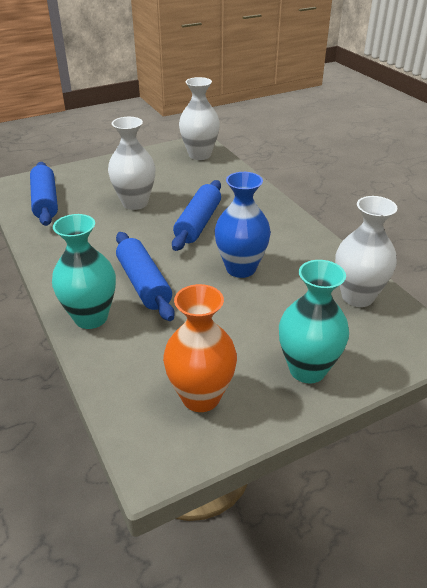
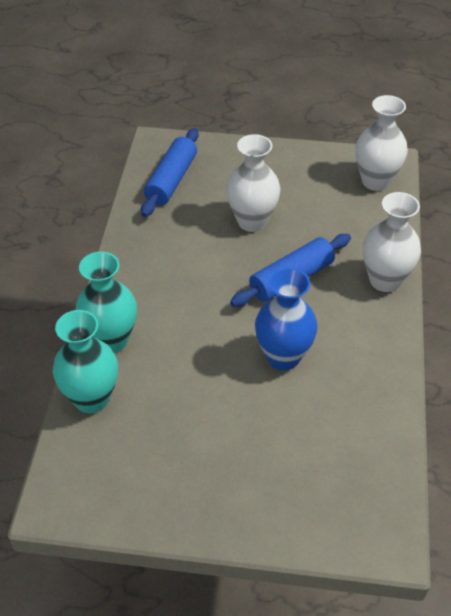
camera: 35 degrees right, 10 degrees up
(143, 284) = (181, 327): blue rolling pin -> none
(201, 397) = (133, 470): orange vase -> none
(307, 369) = (242, 499): turquoise vase -> turquoise vase (91, 399)
(357, 297) = (365, 452): white vase -> white vase (385, 280)

